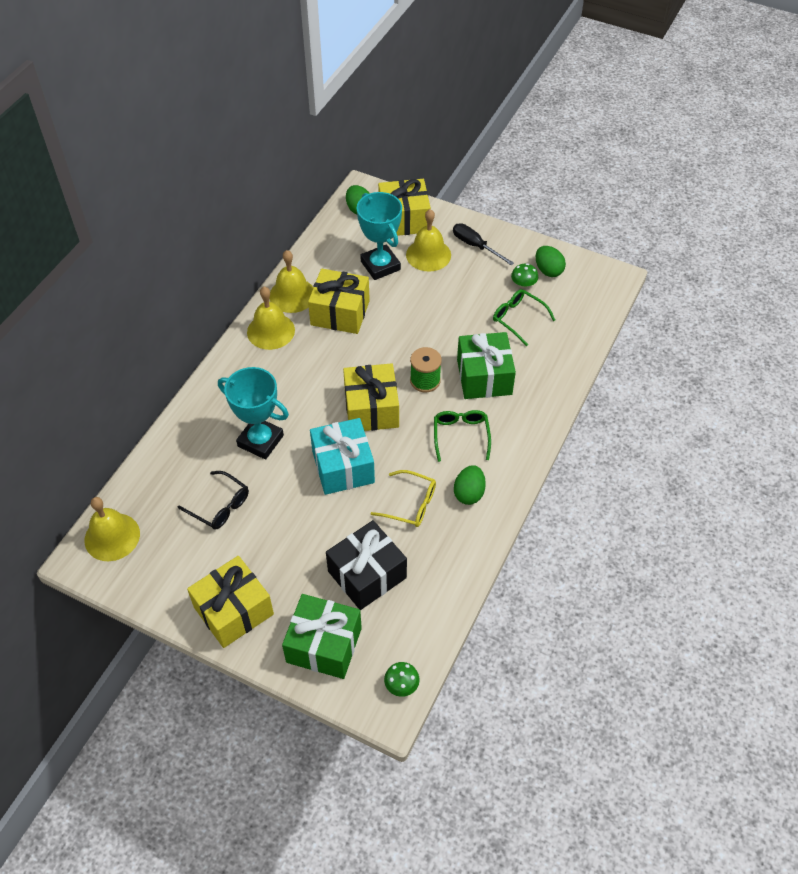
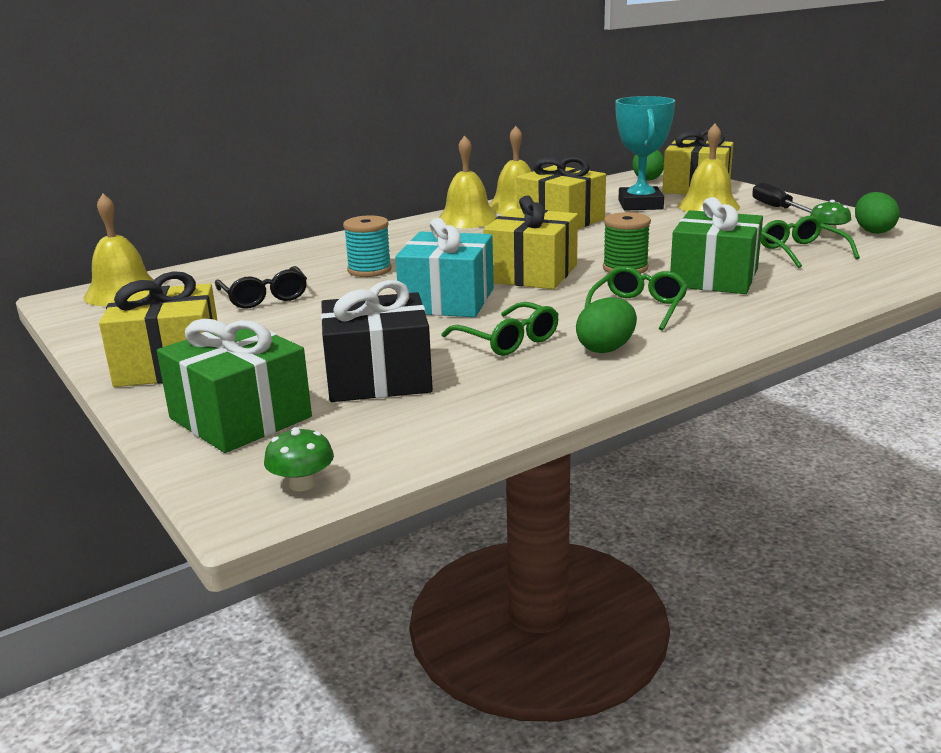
camera: 30 degrees right, 30 degrees down
(260, 441) = (369, 270): turquoise trophy -> turquoise spool
(410, 504) = (508, 340): yellow glasses -> green glasses

